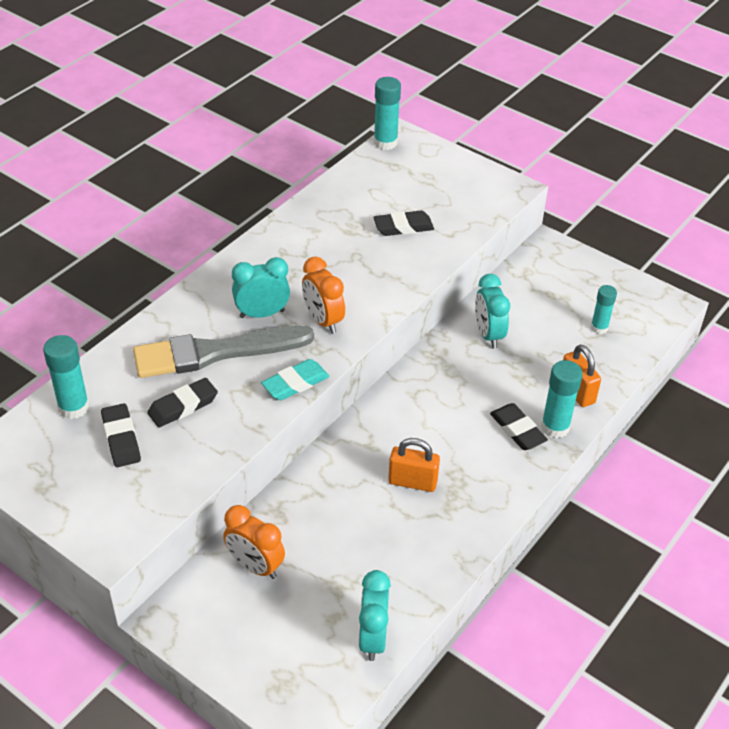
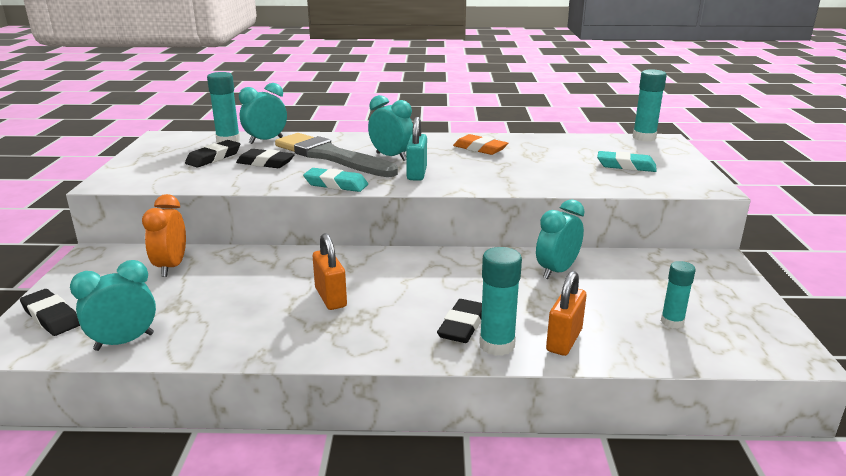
camera: 55 degrees right, 20 degrees down
(108, 378) = (266, 140): none -> turquoise clock
(304, 249) = (480, 149): none -> orange eraser
(323, 320) = (417, 173): orange clock -> turquoise padlock
(403, 227) = (569, 167): black eraser -> black eraser (51, 317)
(433, 197) = (626, 166): none -> turquoise eraser

